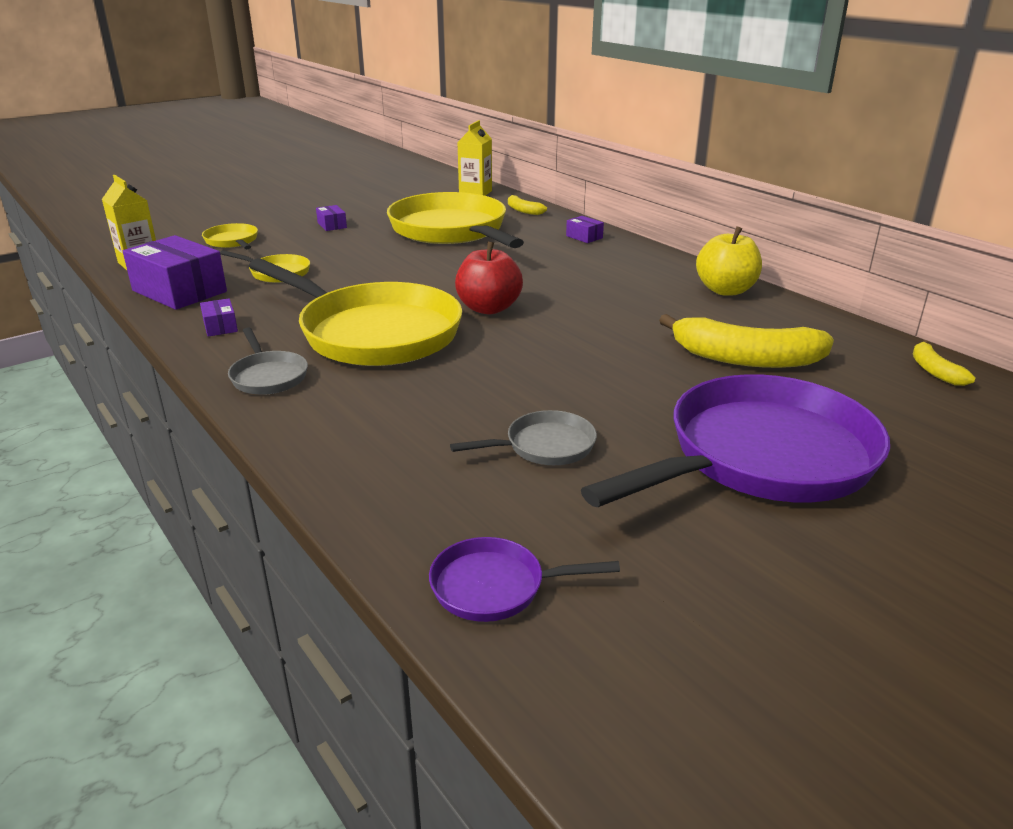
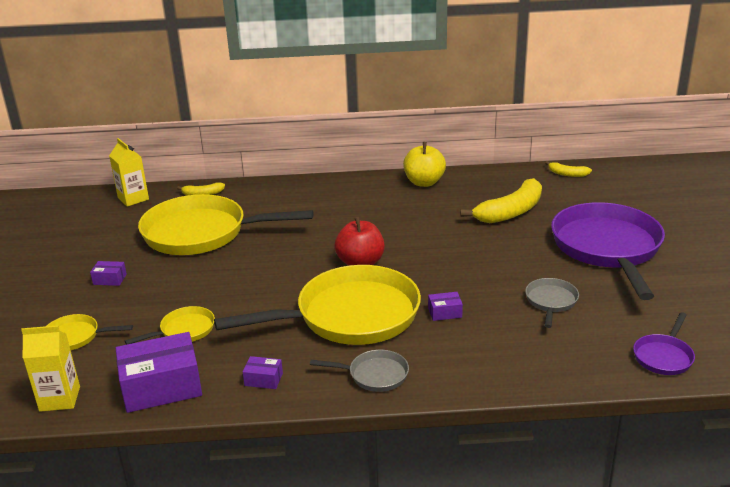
camera: 55 degrees left, 0 degrees up
(584, 237) = (286, 191): purple box -> purple box (445, 312)

